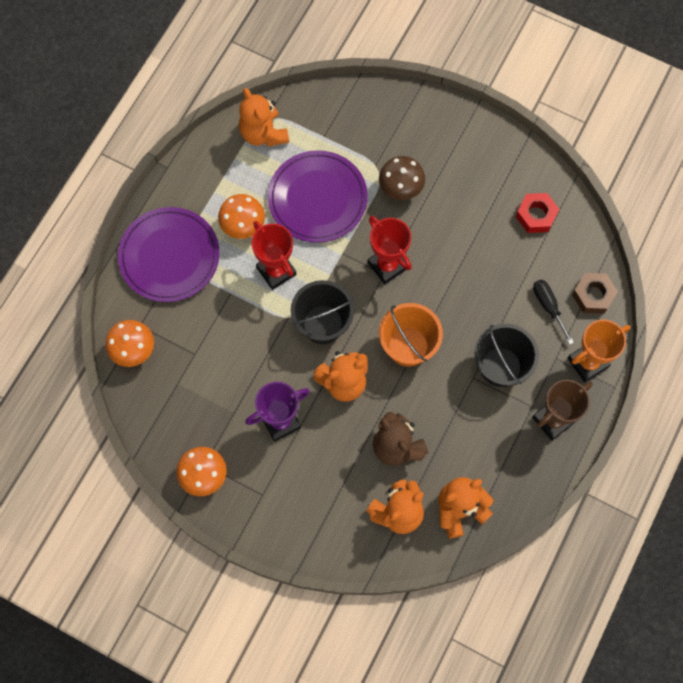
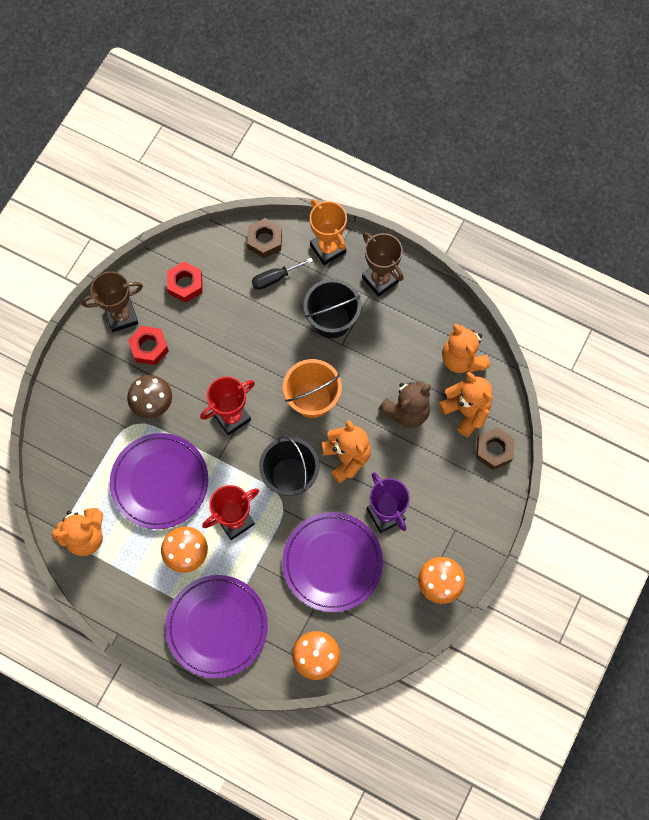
camera: 90 degrees left, 0 degrees up
(230, 367) = (332, 562): none -> purple plate
(352, 541) = (494, 450): none -> brown nut
(462, 183) = (149, 347): none -> red nut
(496, 155) = (121, 316): none -> brown trophy

